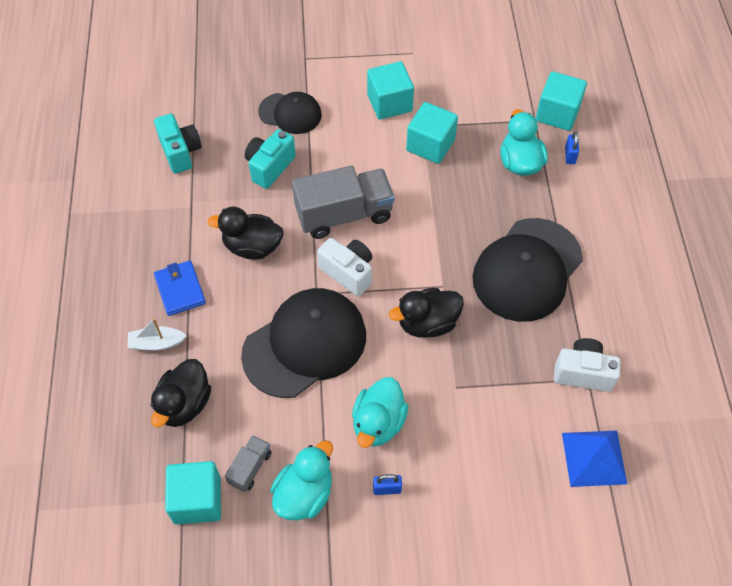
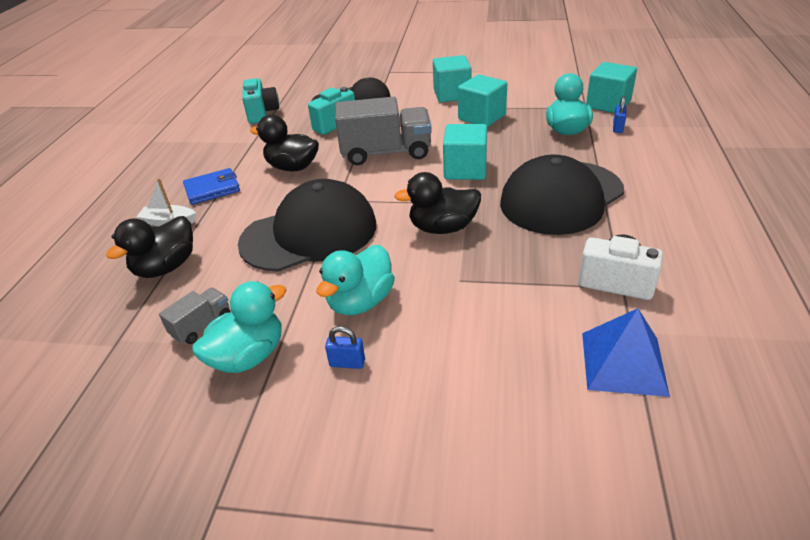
camera: 15 degrees right, 20 degrees down
(180, 290) = (212, 189): blue wallet -> blue wallet turned 75 degrees clockwise
(197, 500) = (129, 347): turquoise cube -> turquoise cube (465, 169)
(348, 272) = (374, 188): white camera -> none

